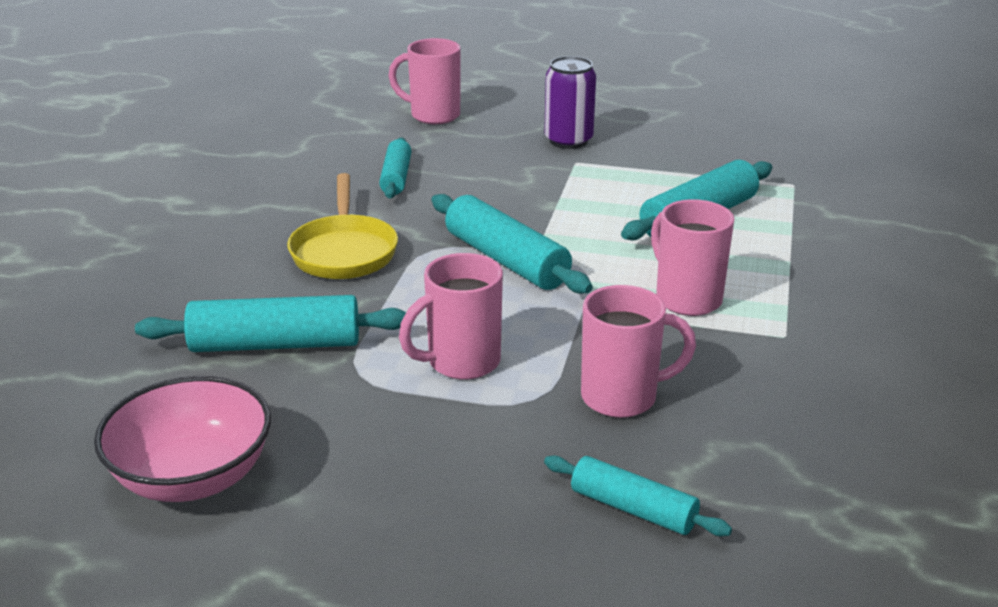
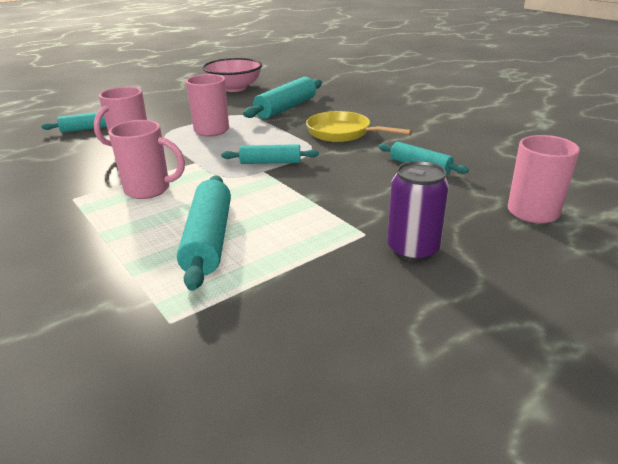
camera: 130 degrees right, 0 degrees up
(506, 260) = (270, 162): turquoise rolling pin -> turquoise rolling pin, size x0.62

